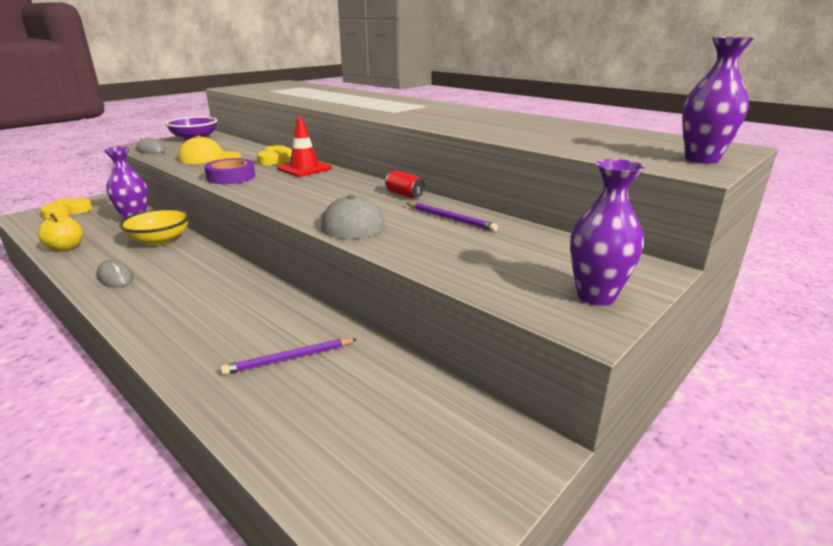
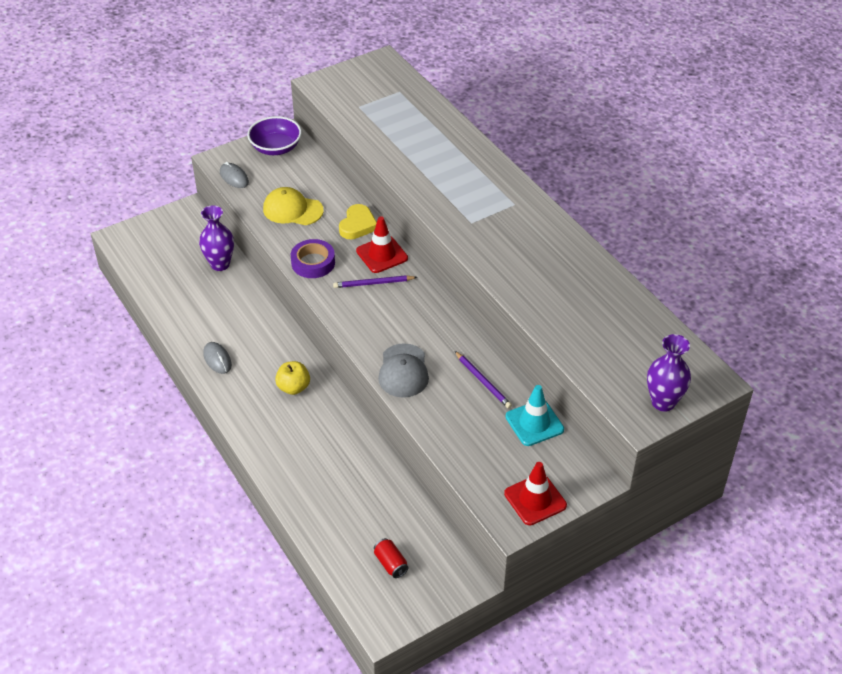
camera: 15 degrees right, 20 degrees up
(66, 248) = (169, 305): yellow apple -> yellow apple (293, 387)
(67, 211) = (155, 235): yellow heart -> none
(160, 240) = (246, 307): yellow bowl -> none
(289, 358) = (343, 480): purple pencil -> purple pencil (373, 283)
(404, 194) = (460, 330): red can -> red can (390, 563)
(534, 238) = (534, 423): none -> turquoise traffic cone
(596, 296) = (535, 499): purple vase -> red traffic cone

